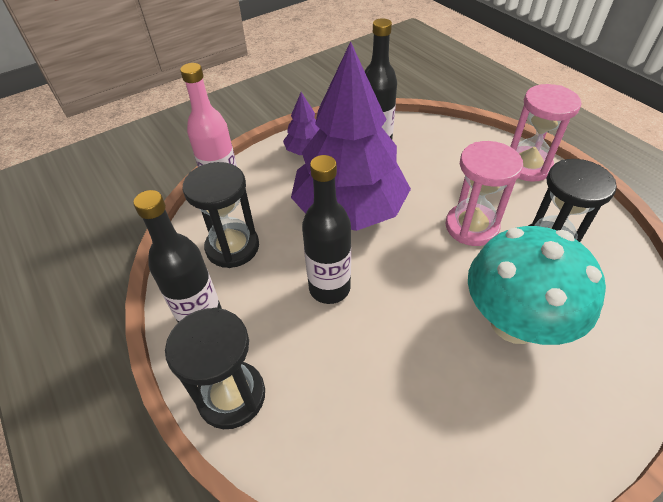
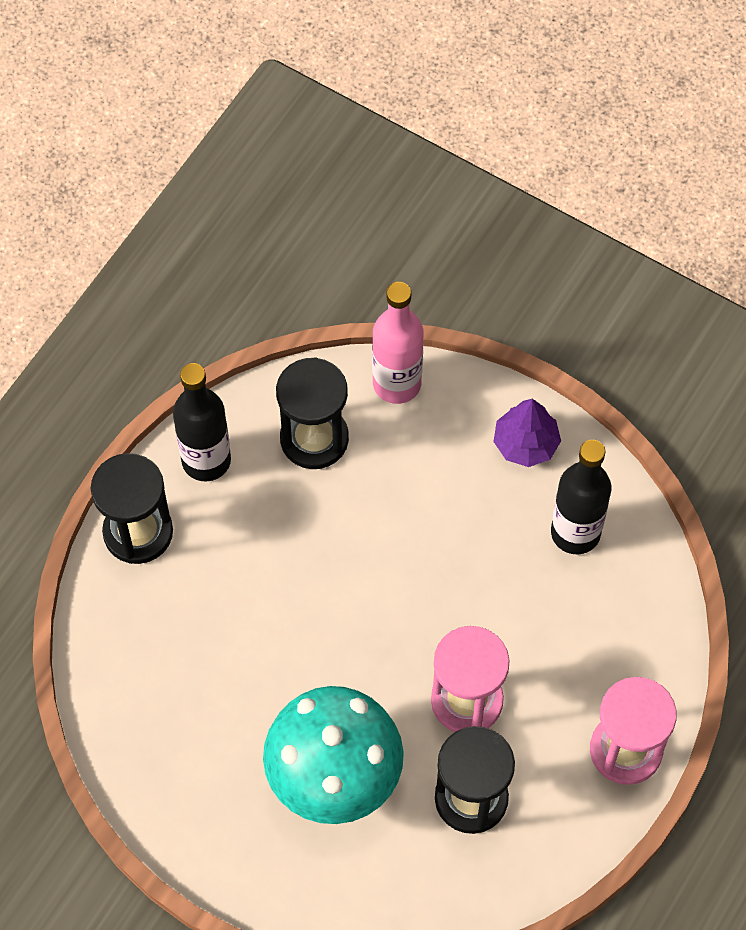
camera: 65 degrees right, 15 degrees up
(329, 288) = (300, 570): black bottle -> none
(350, 209) = (434, 545): purple tree -> none

